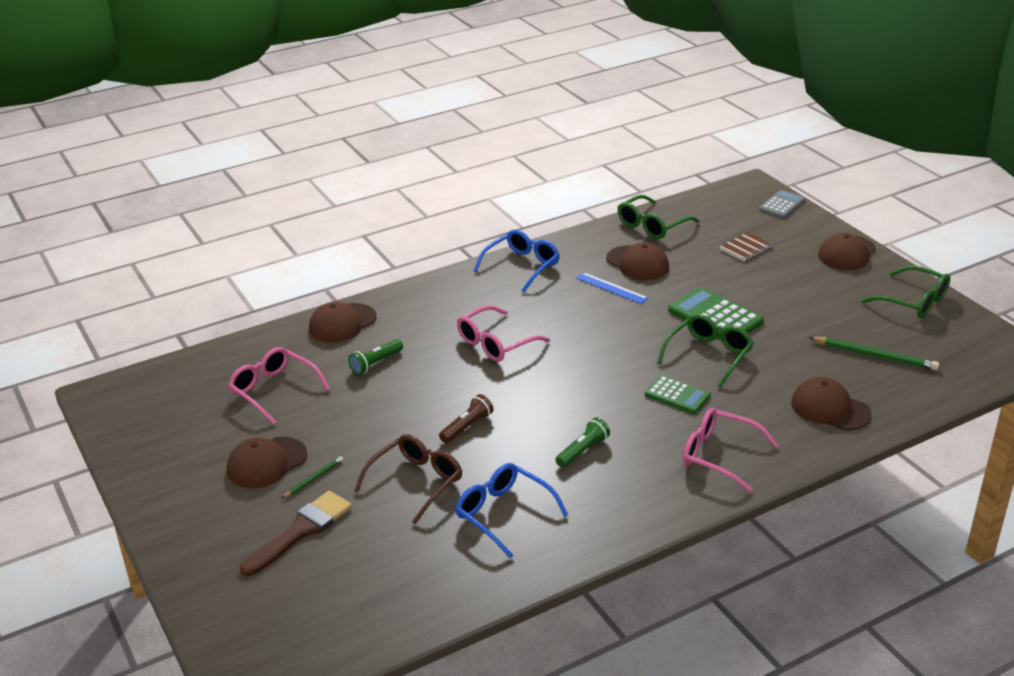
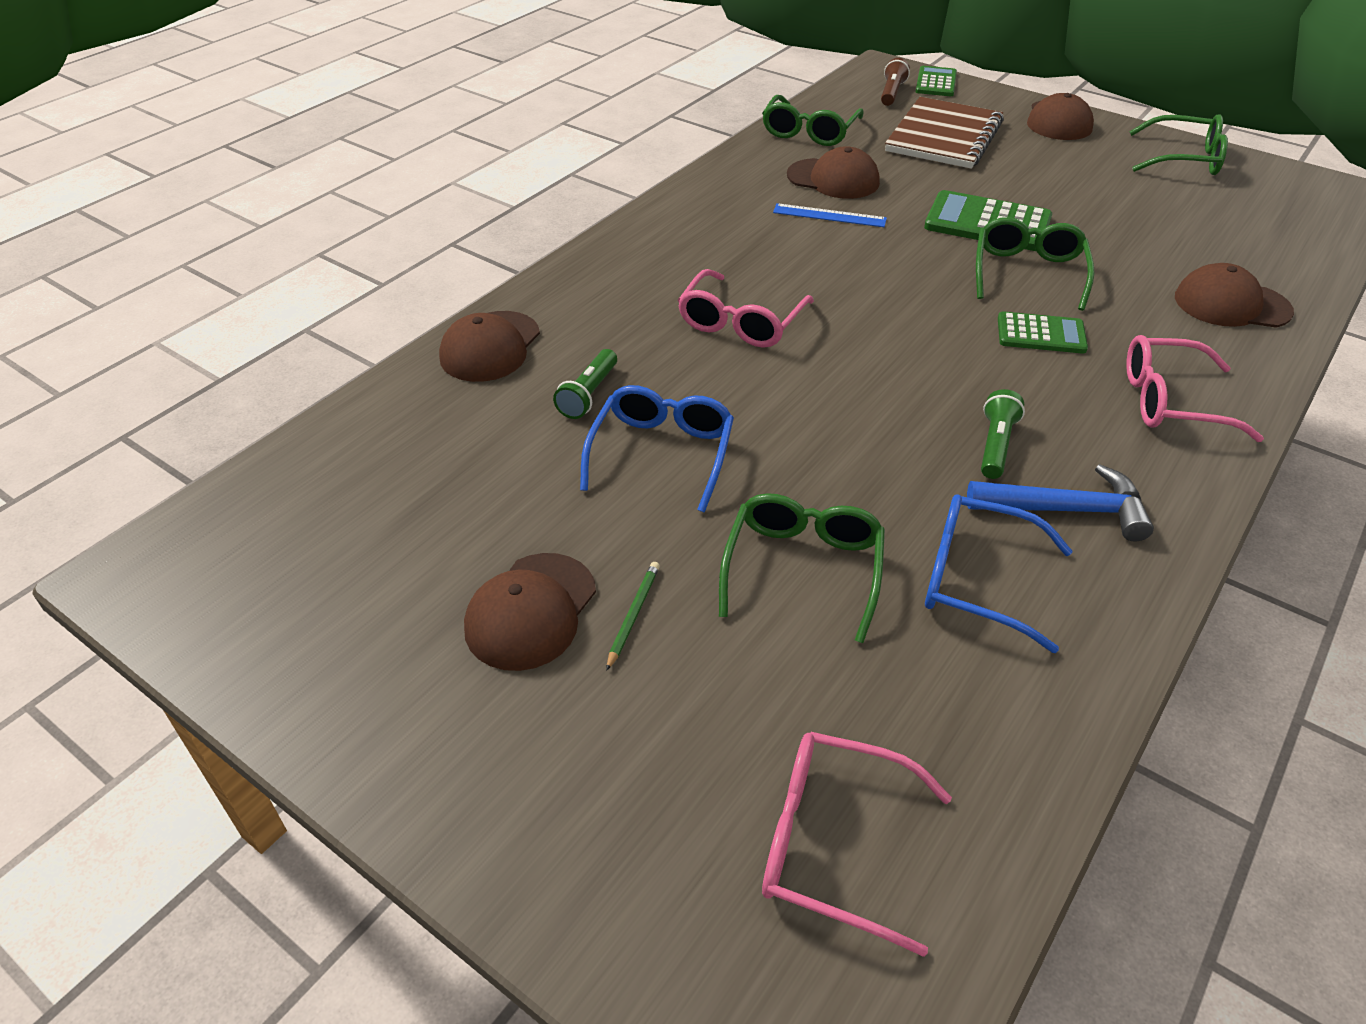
camera: 25 degrees left, 10 degrees up
(274, 390) = (454, 481): pink glasses -> pink glasses (832, 843)
(301, 531) = (683, 721): brown brush -> none
(416, 482) = (803, 569): brown glasses -> green glasses
(467, 427) = (804, 455): brown flashlight -> brown flashlight (891, 93)
(522, 266) = (688, 212): blue glasses -> blue glasses (662, 453)
(590, 495) = (1067, 510): none -> blue hammer
(746, 248) = (943, 137): brown notebook -> brown notebook, size x2.03
(782, 205) = (936, 82): grey calculator -> green calculator
(875, 356) = (1211, 228): green pencil -> none

